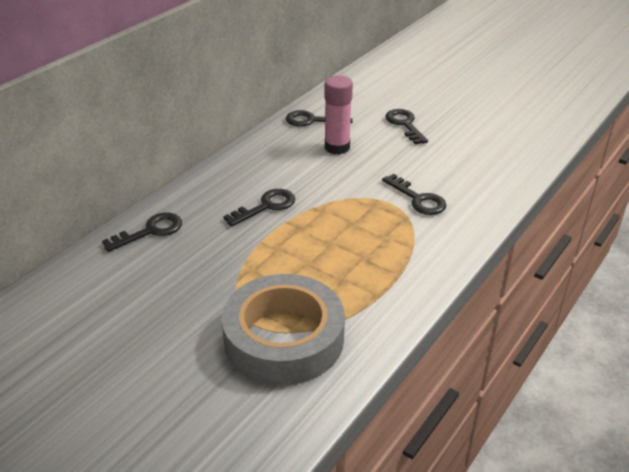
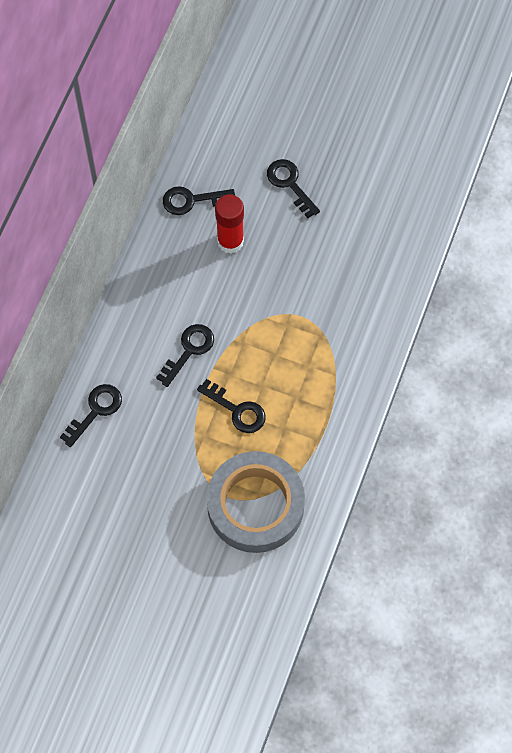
camera: 15 degrees left, 30 degrees up
(337, 147) = (230, 241): pink glue stick -> red glue stick
(418, 199) = (327, 305): black key -> black key (237, 410)

